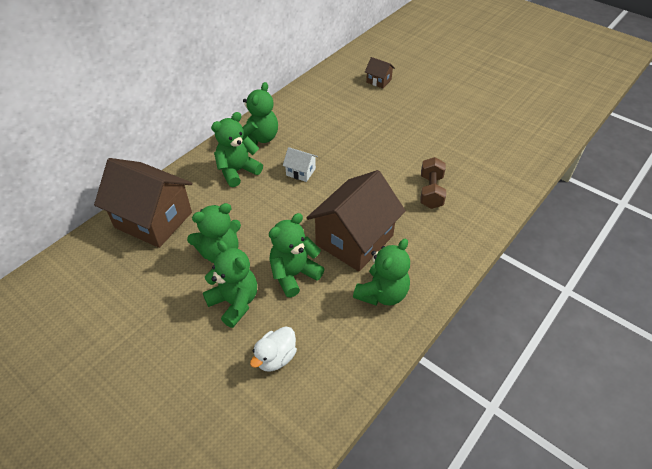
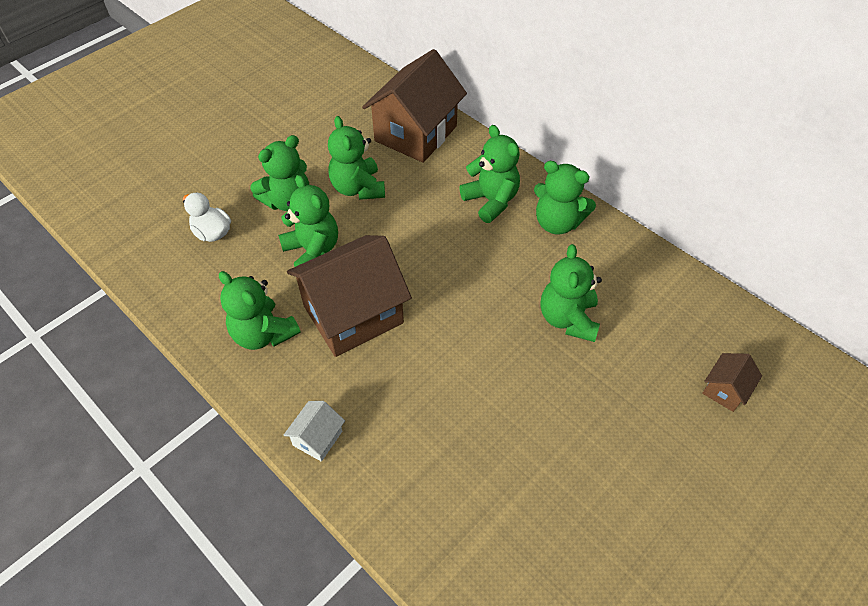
camera: 95 degrees right, 5 degrees up
(300, 172) = (485, 265): white house -> white house (317, 438)
(341, 134) = (568, 319): none -> green teddy bear
(354, 240) = (353, 314): brown house -> brown house turned 75 degrees counterclockwise
(431, 191) = (431, 423): brown dumbbell -> none

